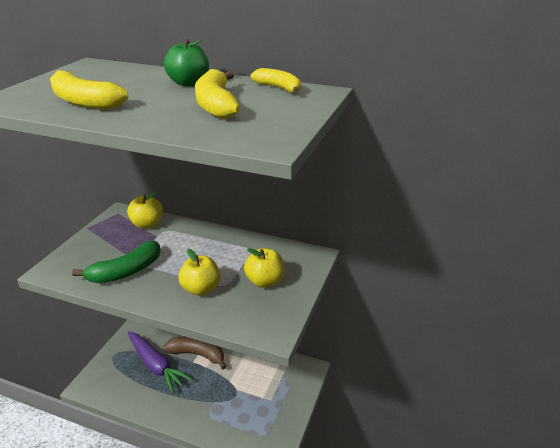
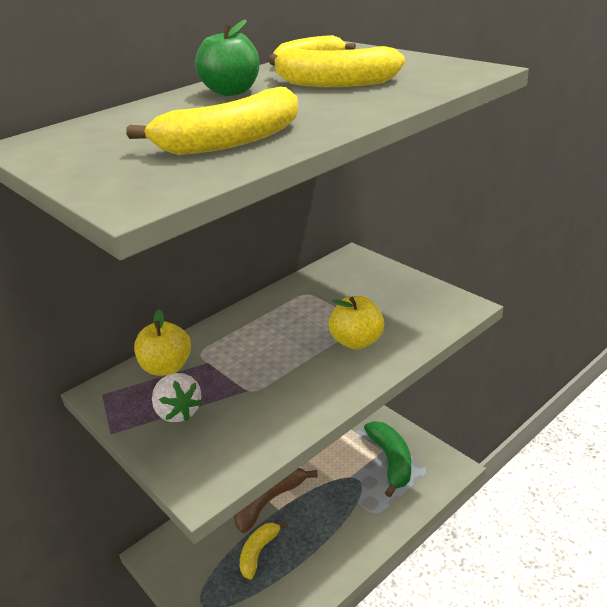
camera: 60 degrees left, 0 degrees up
(108, 242) = (178, 412): none -> white strawberry
(126, 271) = (271, 400): green banana -> green banana (391, 461)
(156, 365) = (258, 552): purple carrot -> yellow banana
(265, 281) = (374, 296): yellow apple -> none

